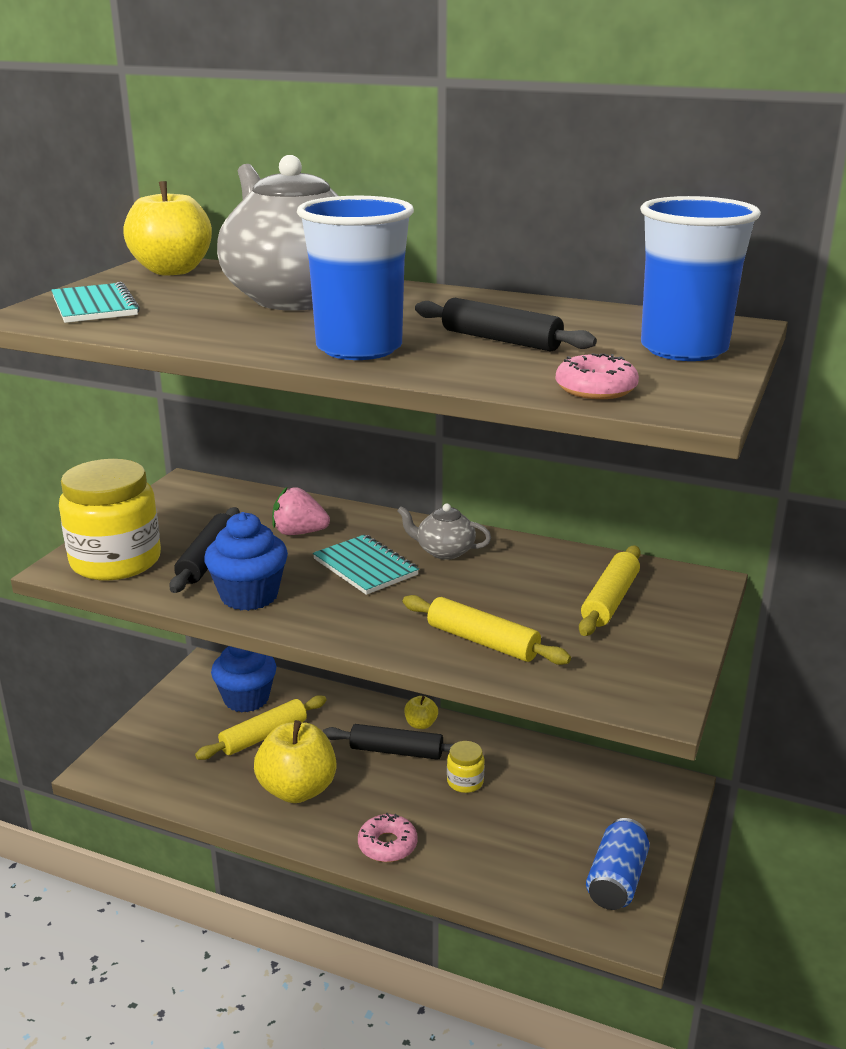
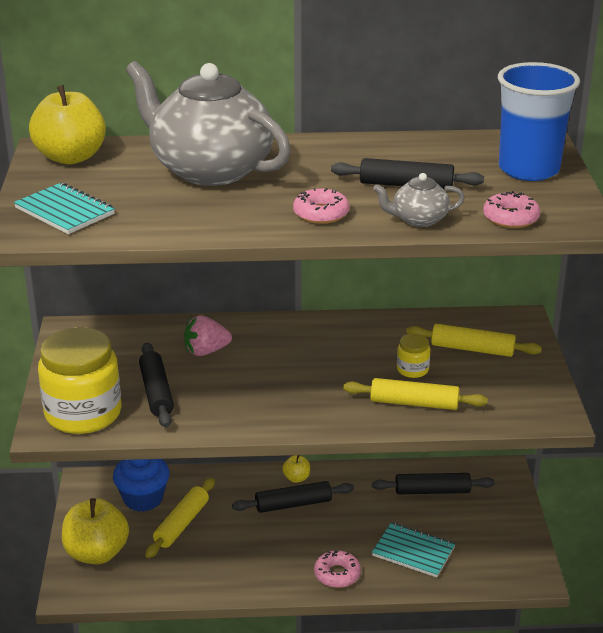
camera: 25 degrees left, 5 degrees up
(249, 596) = (218, 414): blue cupcake -> none
(297, 790) = (241, 556): yellow apple -> yellow apple (97, 553)
(359, 348) = (321, 214): blue cup -> pink donut
(365, 567) = (283, 367): turquoise notebook -> turquoise notebook (413, 551)
(444, 551) = (328, 339): grey teapot -> grey teapot (418, 220)
(465, 782) = (359, 511): yellow jar -> yellow jar (412, 369)
(568, 785) = (432, 491): none -> black rolling pin
(610, 600) = (472, 349): yellow rolling pin -> yellow rolling pin turned 75 degrees counterclockwise
(616, 880) = (505, 546): blue can -> none

